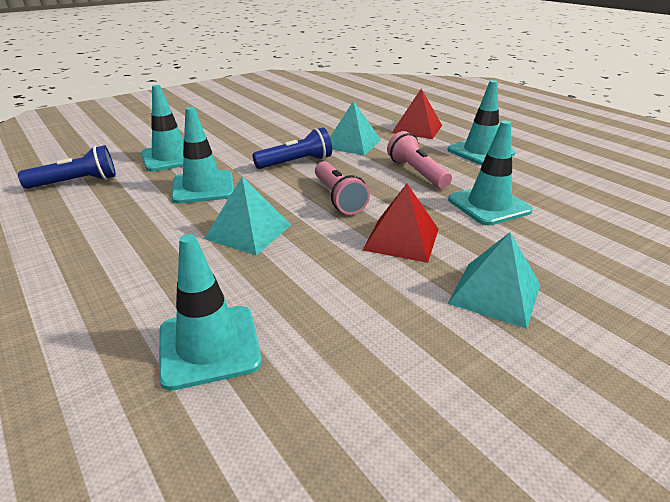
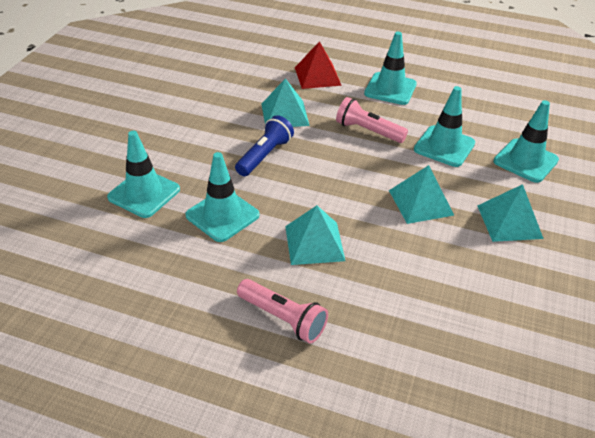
camera: 35 degrees left, 10 degrees up
(76, 182) = (96, 260): blue flashlight -> none
(209, 346) = (400, 340): turquoise traffic cone -> turquoise traffic cone (525, 161)
(338, 198) = (340, 182): pink flashlight -> pink flashlight (283, 318)
(401, 239) = (420, 202): red pyramid -> turquoise pyramid

